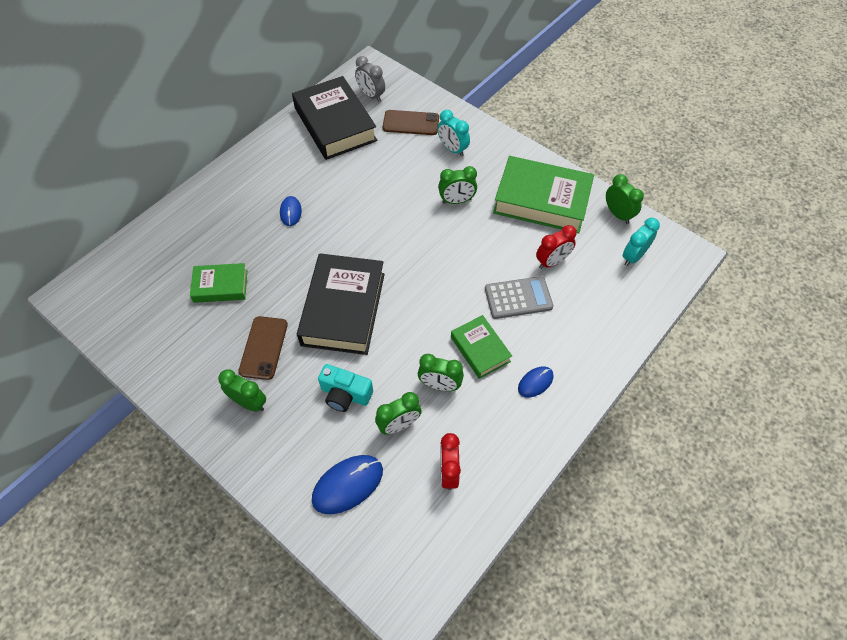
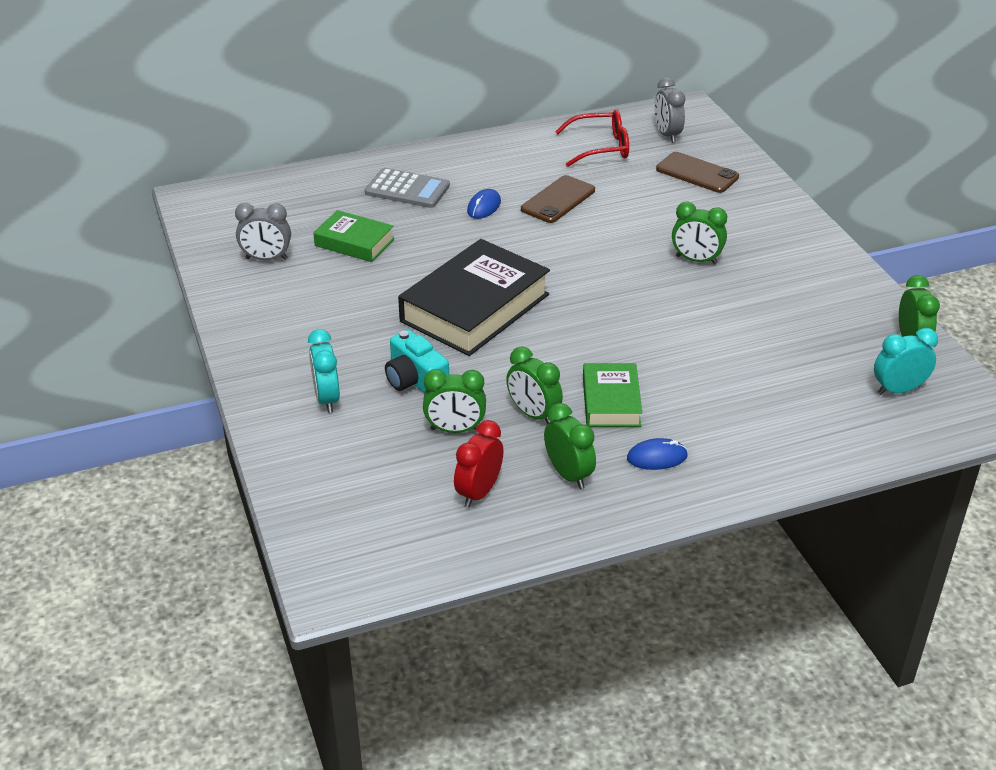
camera: 30 degrees right, 20 degrees down
(165, 331) = (266, 258): none -> grey clock
(249, 402) = (304, 347): green clock -> green clock (568, 474)
(263, 348) = (358, 308): brown phone -> brown phone (558, 200)
(335, 124) = (601, 147): black book -> red glasses
(347, 485) = (353, 456): blue mouse -> none
(452, 149) = (731, 212): turquoise clock -> turquoise clock (327, 399)
(518, 298) = (701, 373): grey calculator -> grey calculator (407, 189)
(541, 201) = (812, 295): green book -> none
(552, 262) = (776, 356): red clock -> none

